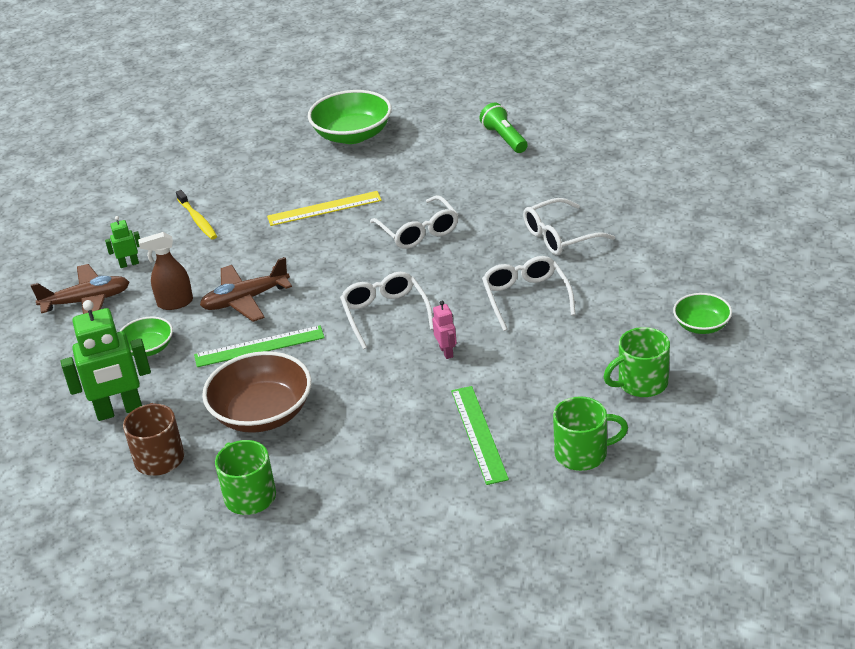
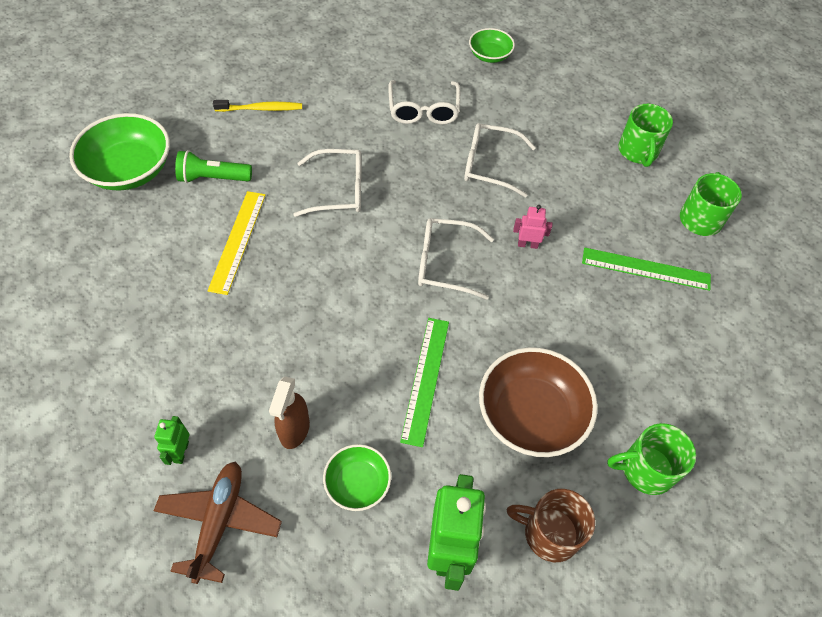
camera: 70 degrees left, 20 degrees up
(197, 220) = (155, 354): yellow toothbrush -> yellow toothbrush (261, 109)
(245, 300) = (339, 363): brown plane -> none
(504, 138) = (249, 77): green flashlight -> green flashlight (213, 178)
(701, 325) = (591, 91): green bowl -> green bowl (490, 55)

